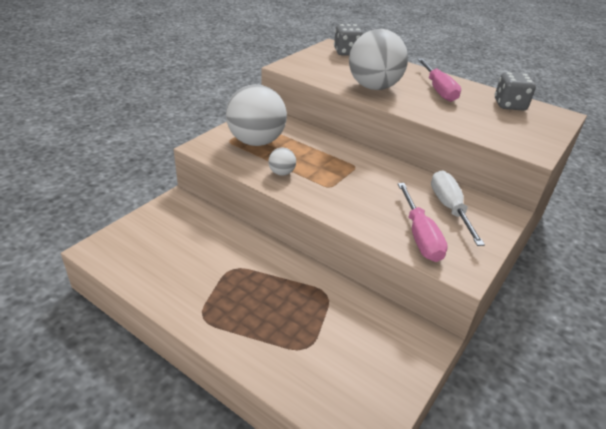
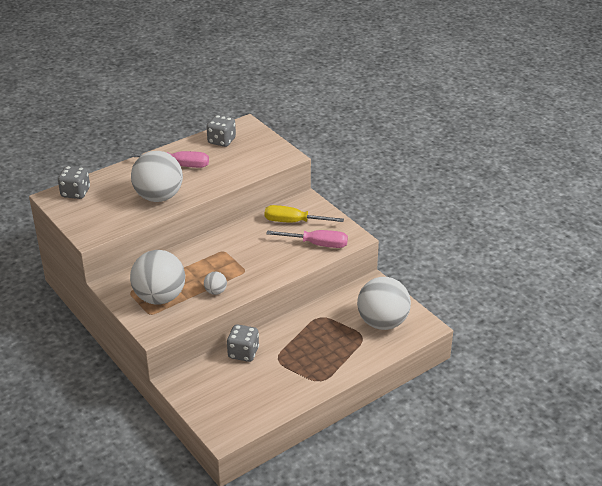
camera: 70 degrees left, 0 degrees up
(234, 238) = (243, 353): none -> grey dice
(346, 367) = (382, 322): none -> white ball
(449, 208) = (293, 222): white screwdriver -> yellow screwdriver

